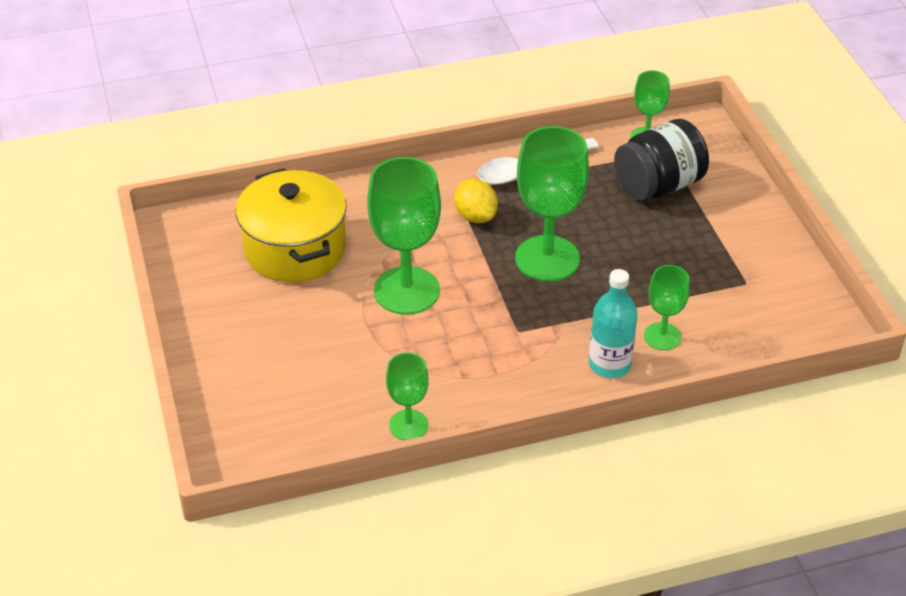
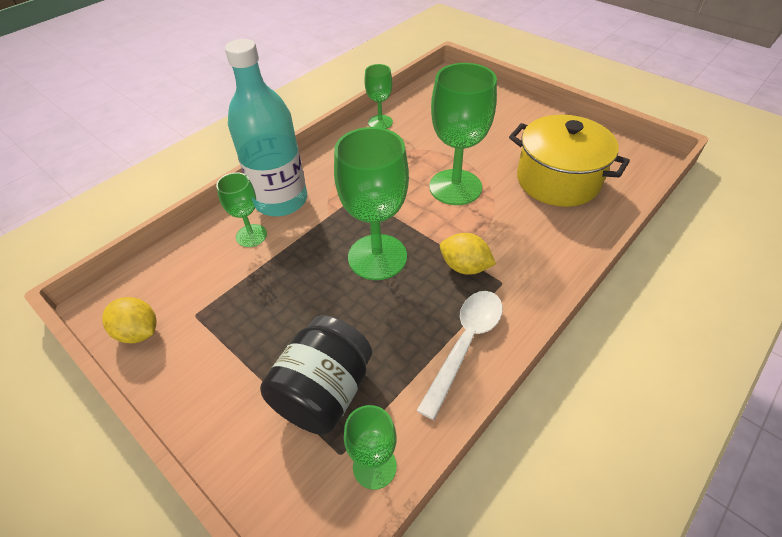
camera: 150 degrees right, 5 degrees up
(609, 364) = (281, 200): turquoise bottle -> turquoise bottle, size x1.65
(801, 289) = (139, 332): none -> yellow lemon

